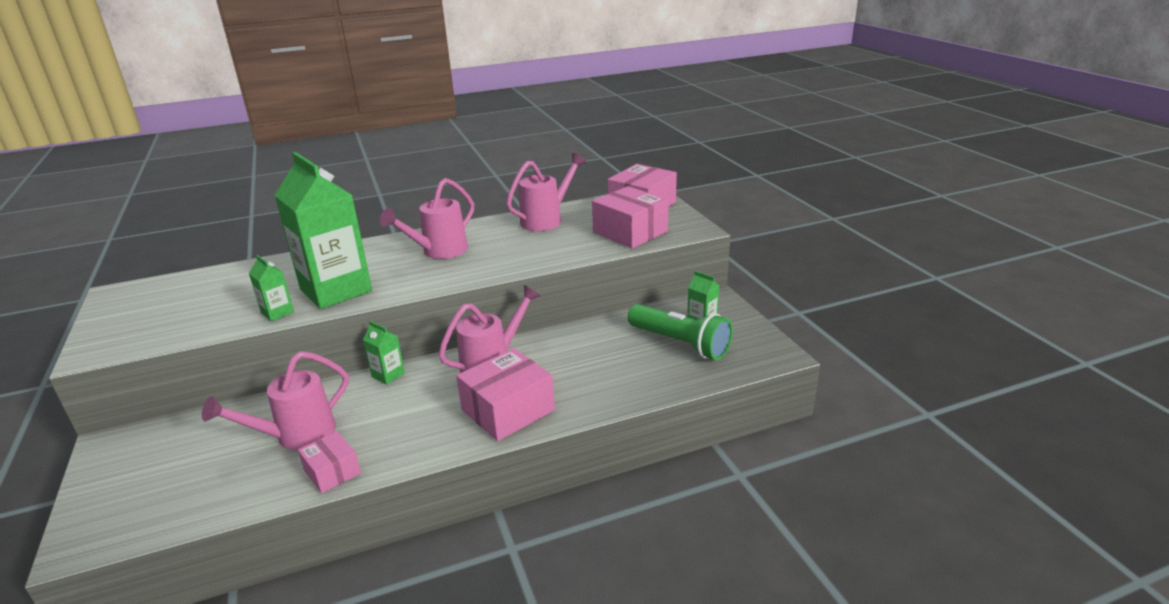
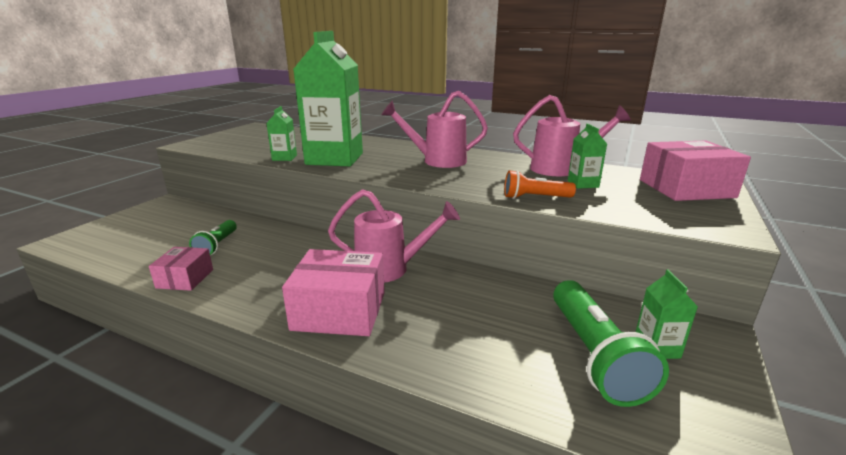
camera: 45 degrees right, 5 degrees down
(297, 436) = (217, 245): pink watering can -> green flashlight
(388, 375) = (321, 238): green carton -> green carton (583, 184)
(569, 254) = (535, 198): none -> orange flashlight
(630, 232) = (633, 203): pink box -> none

